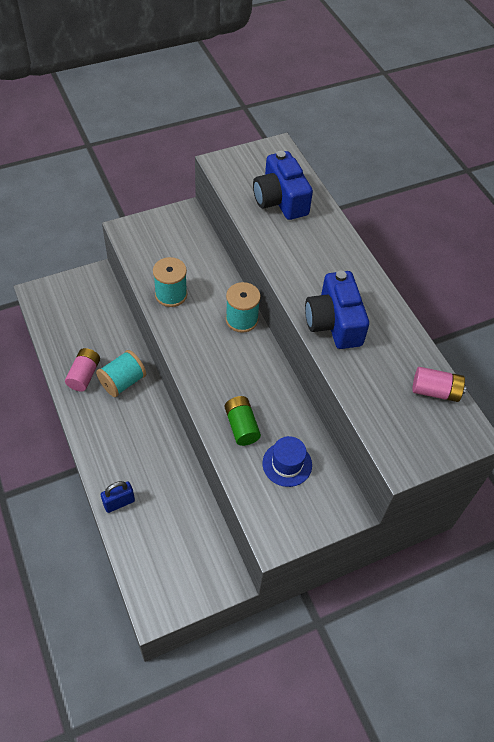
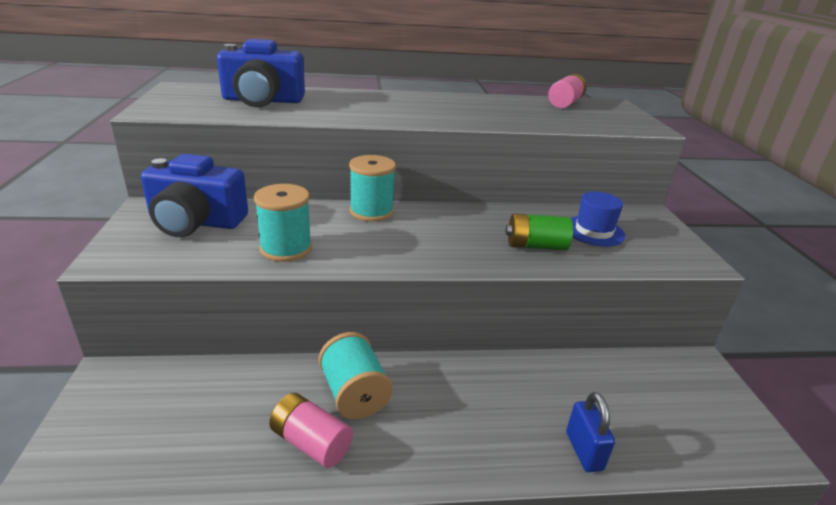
camera: 70 degrees left, 25 degrees down
(334, 323) = (465, 115): blue camera -> blue camera (196, 222)

